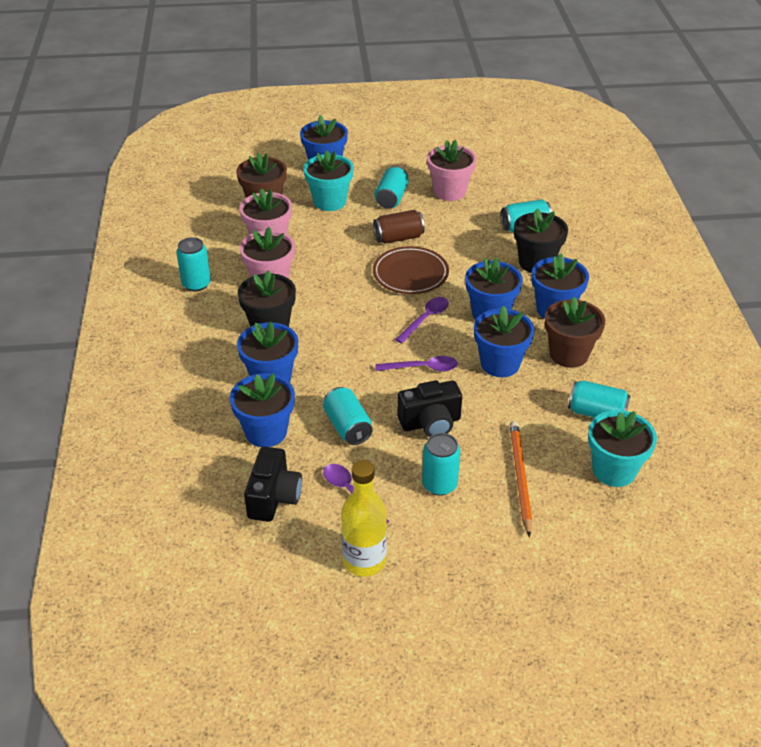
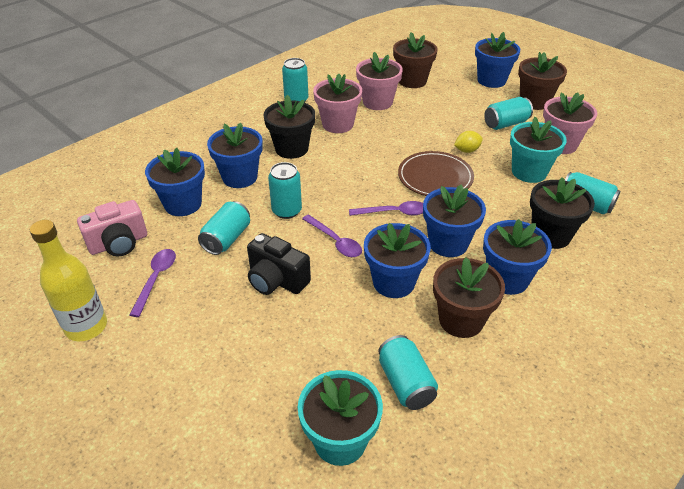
camera: 50 degrees right, 0 degrees up
(274, 497) = (119, 243): black camera -> pink camera
(329, 201) = (457, 102): turquoise flower pot -> turquoise flower pot (529, 172)
(383, 166) = (534, 102): none -> brown flower pot
(398, 238) = (467, 150): brown can -> yellow lemon
(439, 484) = (209, 324): turquoise can -> turquoise can (287, 211)
(520, 477) = (264, 373): orange pencil -> none

